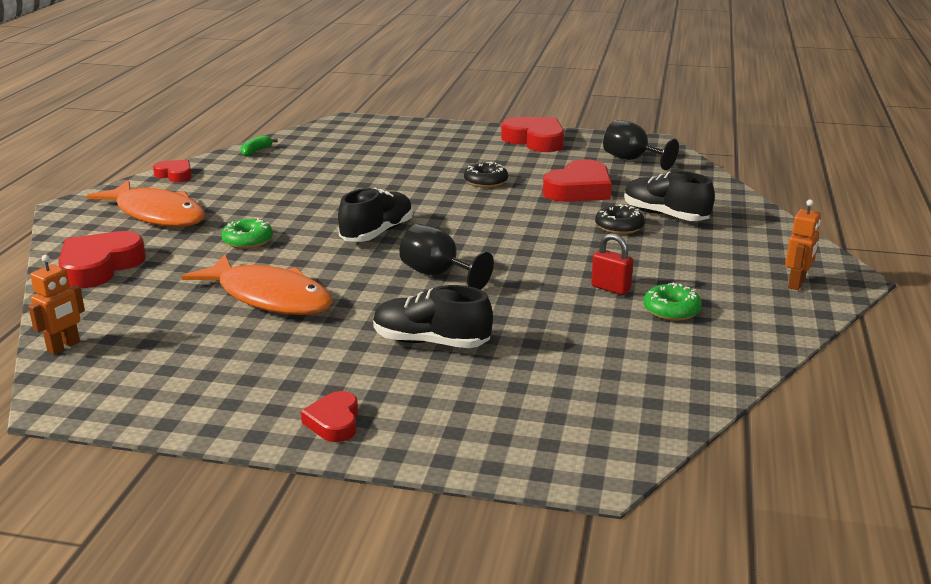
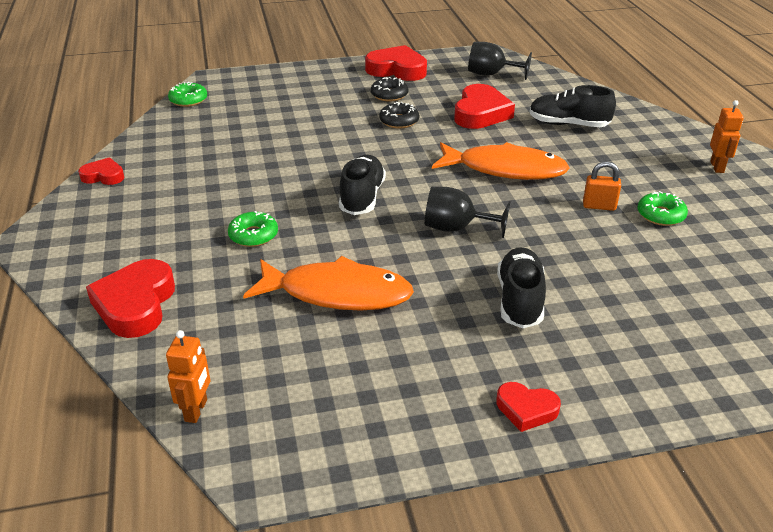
camera: 25 degrees left, 10 degrees up
(157, 214) = (132, 227): orange fish -> orange fish (505, 169)
(256, 151) = (159, 131): green banana -> none
(308, 133) = (188, 100): none -> green donut
(334, 422) = (526, 409): red heart -> red heart turned 45 degrees counterclockwise
(431, 342) = (519, 300): black shoe -> black shoe turned 105 degrees clockwise
(610, 288) = (599, 206): red padlock -> orange padlock
(619, 227) = (546, 143): black donut -> black donut (389, 95)

